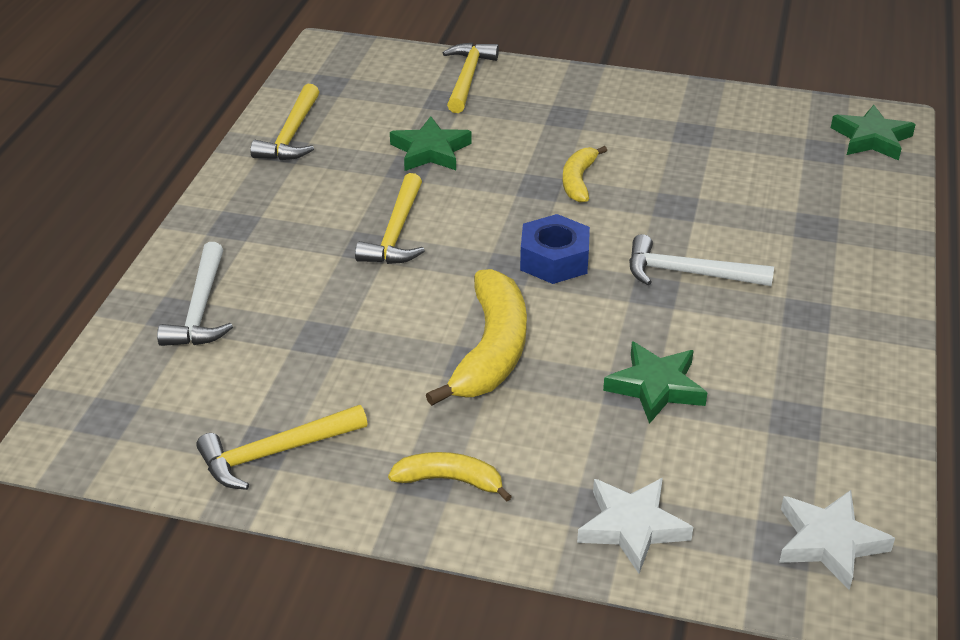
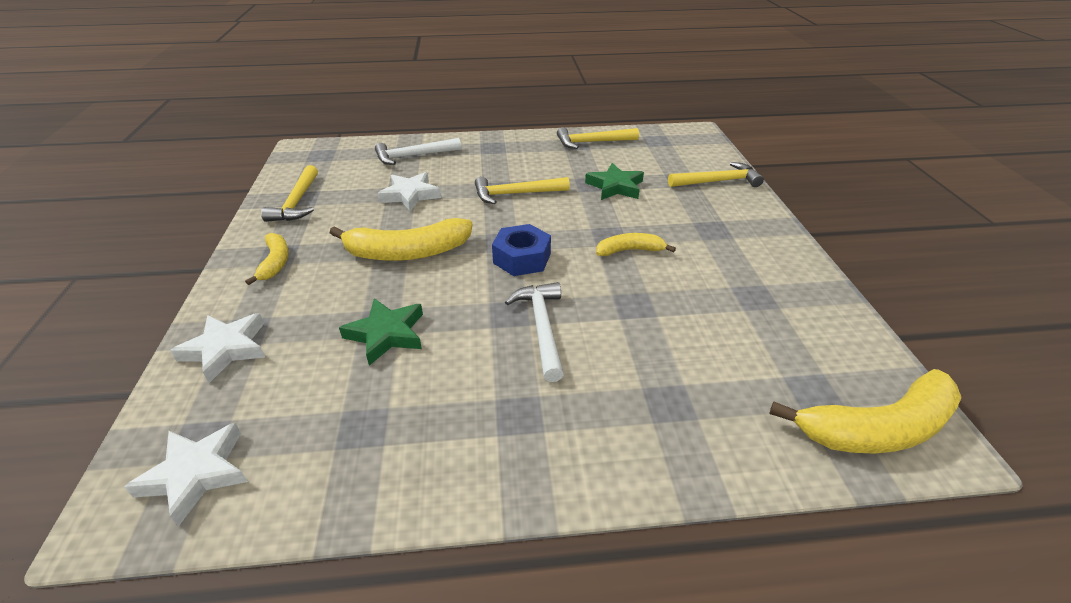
camera: 70 degrees right, 0 degrees up
(275, 453) = (297, 202): yellow hammer -> yellow hammer turned 135 degrees counterclockwise
(334, 329) = (410, 195): none -> white star
(871, 139) = (877, 428): green star -> yellow banana

